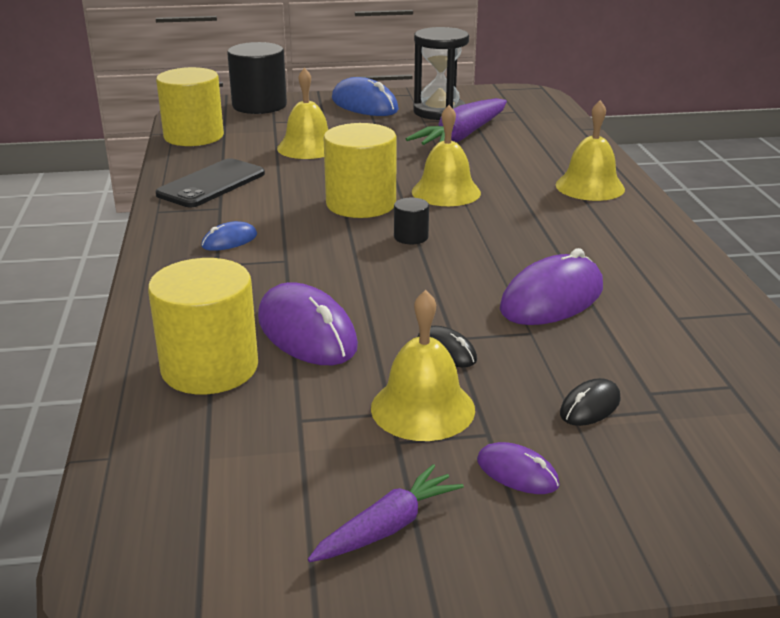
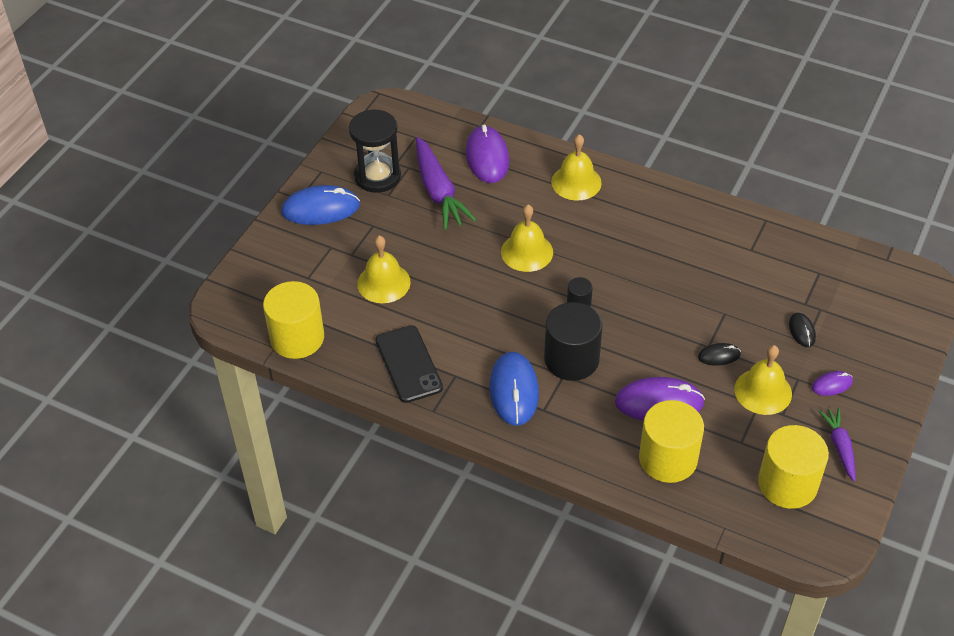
camera: 55 degrees left, 20 degrees up
(229, 241) = (514, 390): blue mouse -> blue mouse, size x1.99
(259, 105) = (260, 270): black cylinder -> black cylinder (571, 359)
(361, 204) = (510, 302): yellow cylinder -> yellow cylinder (787, 484)
(552, 298) = (698, 285): purple mouse -> purple mouse (487, 157)

